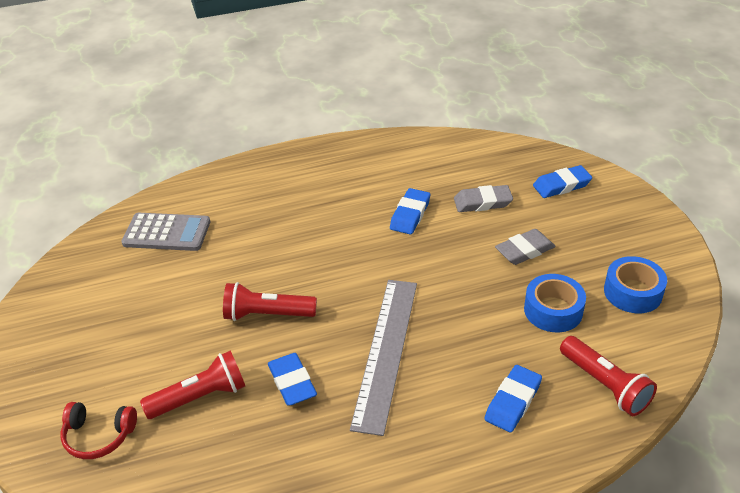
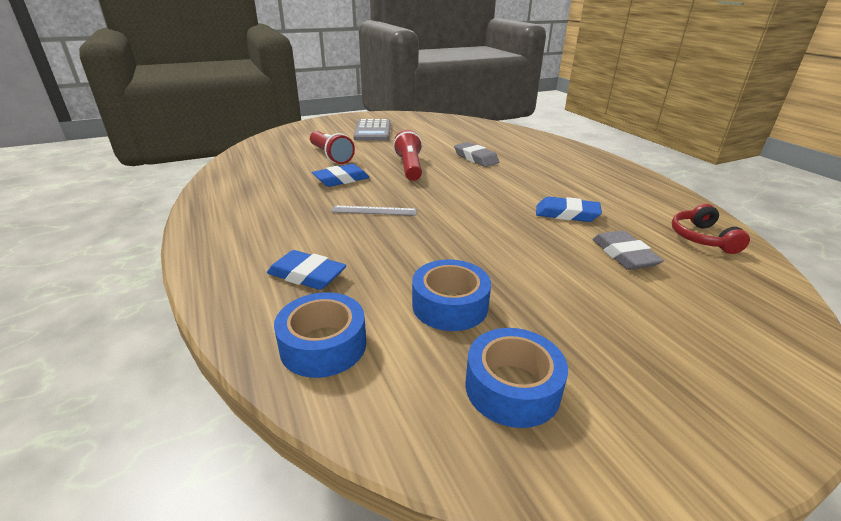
camera: 80 degrees right, 10 degrees down
(98, 436) = (305, 137): red headphones -> red headphones (701, 238)
(167, 233) = (482, 135): grey calculator -> grey calculator (373, 131)
(386, 351) = (374, 211): grey ruler -> grey ruler, size x0.47
(524, 250) = (552, 285): grey eraser -> grey eraser (476, 158)
(561, 185) = (724, 321): blue eraser -> none
(605, 385) = (323, 345): red flashlight -> blue tape

